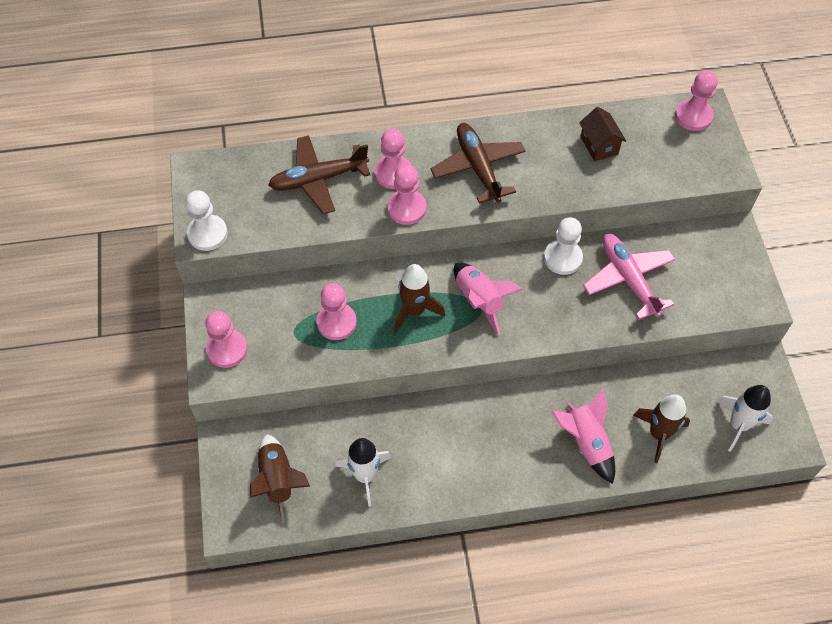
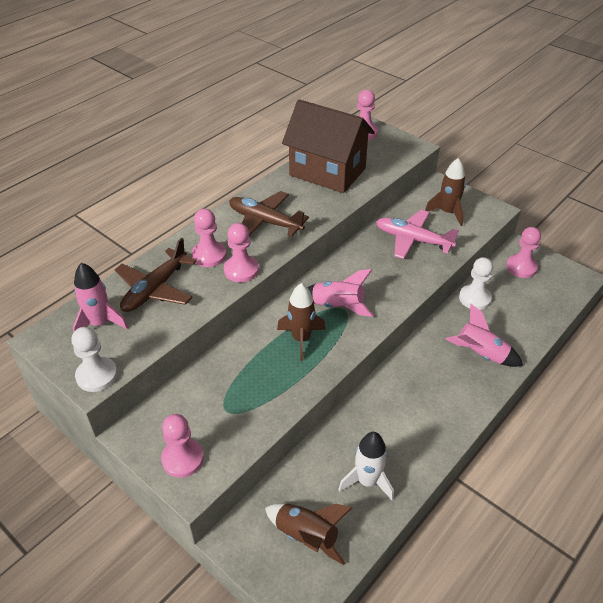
camera: 40 degrees left, 15 degrees down
(248, 185) = (100, 323): none -> pink rocket
(336, 322) = (252, 382): pink pawn -> pink pawn (521, 267)
(563, 258) = (362, 251): white pawn -> white pawn (474, 298)
(599, 145) = (327, 172): brown house -> brown house, size x2.32
(659, 434) = (513, 320): brown rocket -> brown rocket (447, 212)
(738, 424) = (546, 287): white rocket -> none

